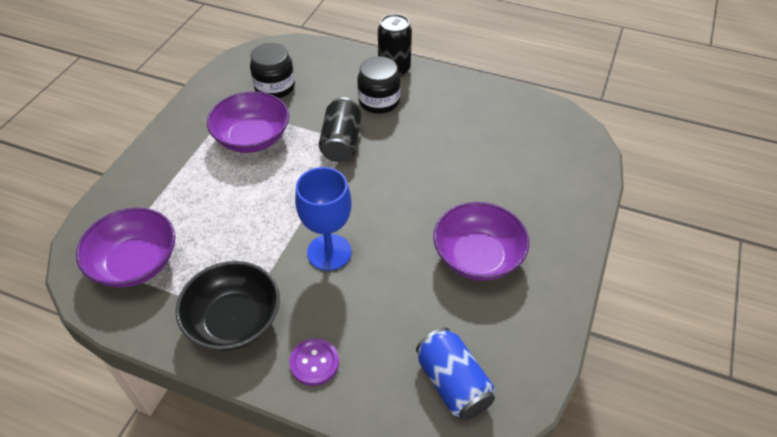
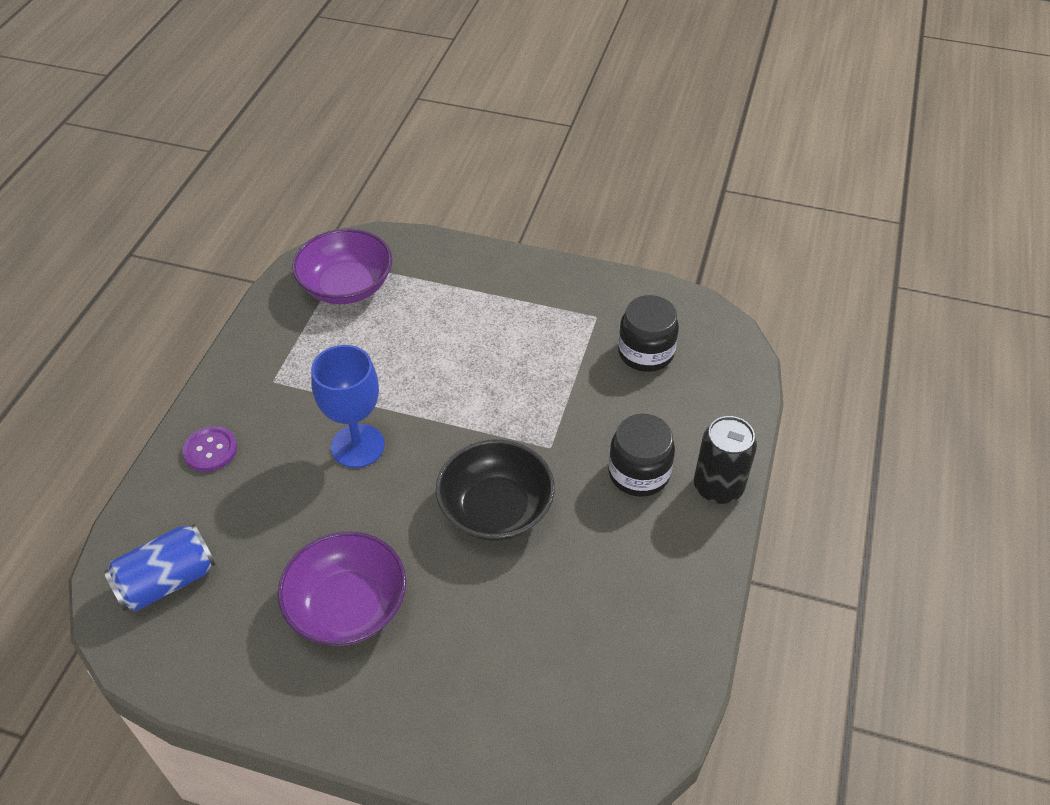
camera: 85 degrees right, 0 degrees up
(234, 320) = (269, 376): black bowl -> black bowl (496, 508)
(252, 138) = (543, 346): purple bowl -> none
(341, 142) = (546, 438): black can -> none

